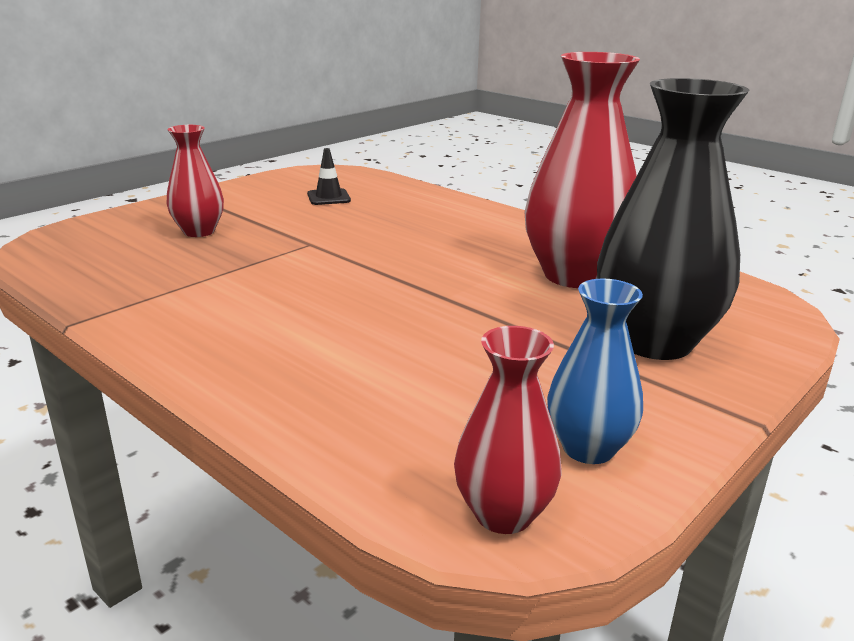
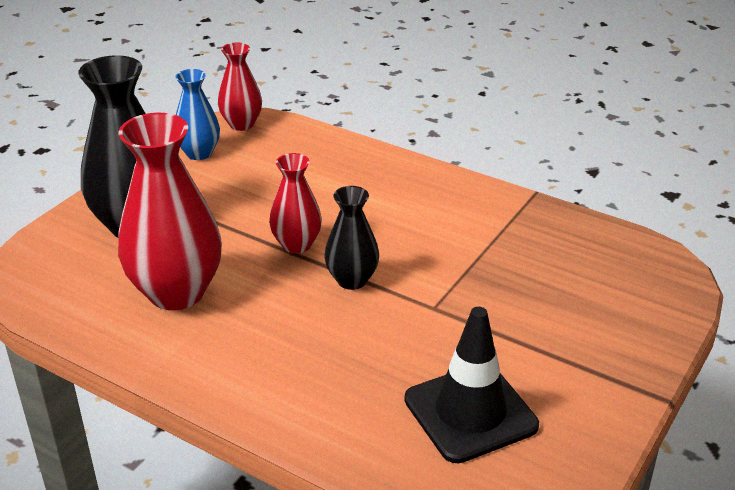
camera: 170 degrees right, 10 degrees up
(199, 231) = (556, 311): red vase -> red vase (296, 244)
(328, 197) = (470, 412): black traffic cone -> black traffic cone, size x2.05
(380, 267) = (352, 280): none -> black vase

